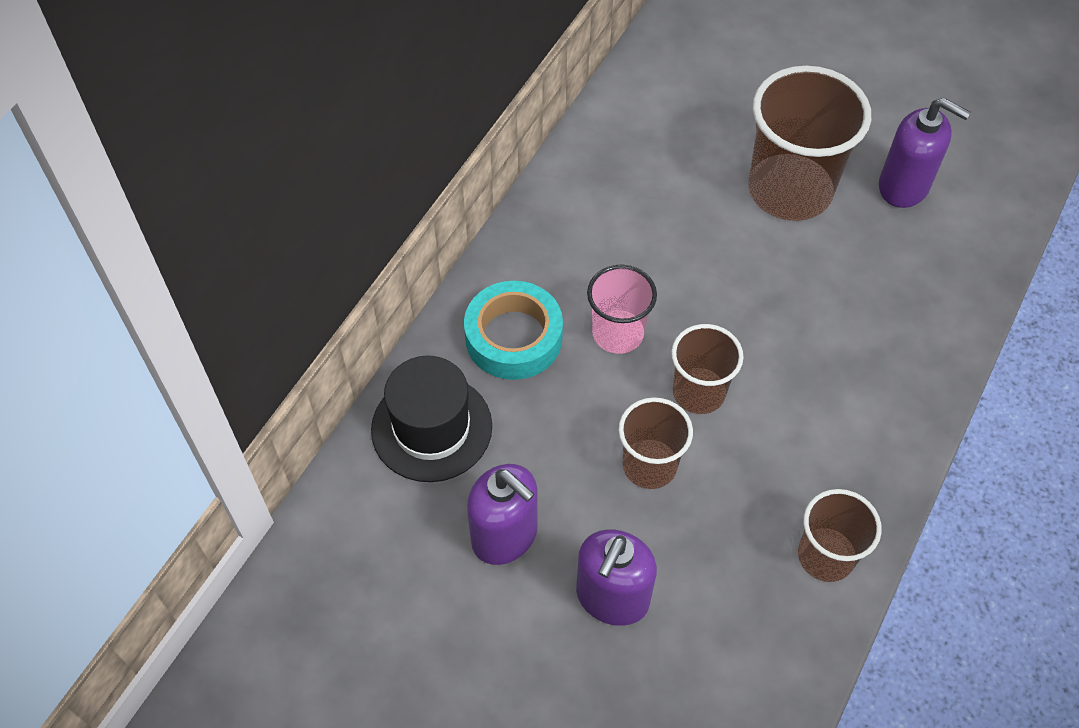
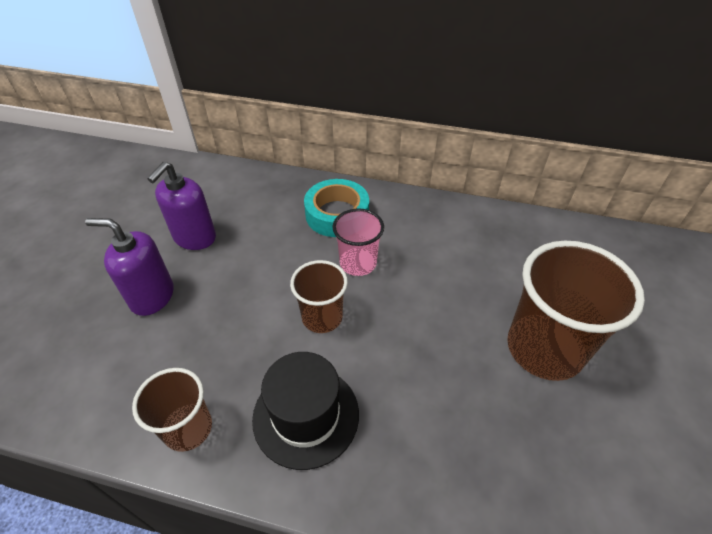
camera: 75 degrees right, 10 degrees down
(431, 428) = (263, 193): black hat -> black hat (306, 415)
(649, 465) = (254, 299): brown cup -> none
(904, 186) = (609, 447): purple soap dispenser -> none

